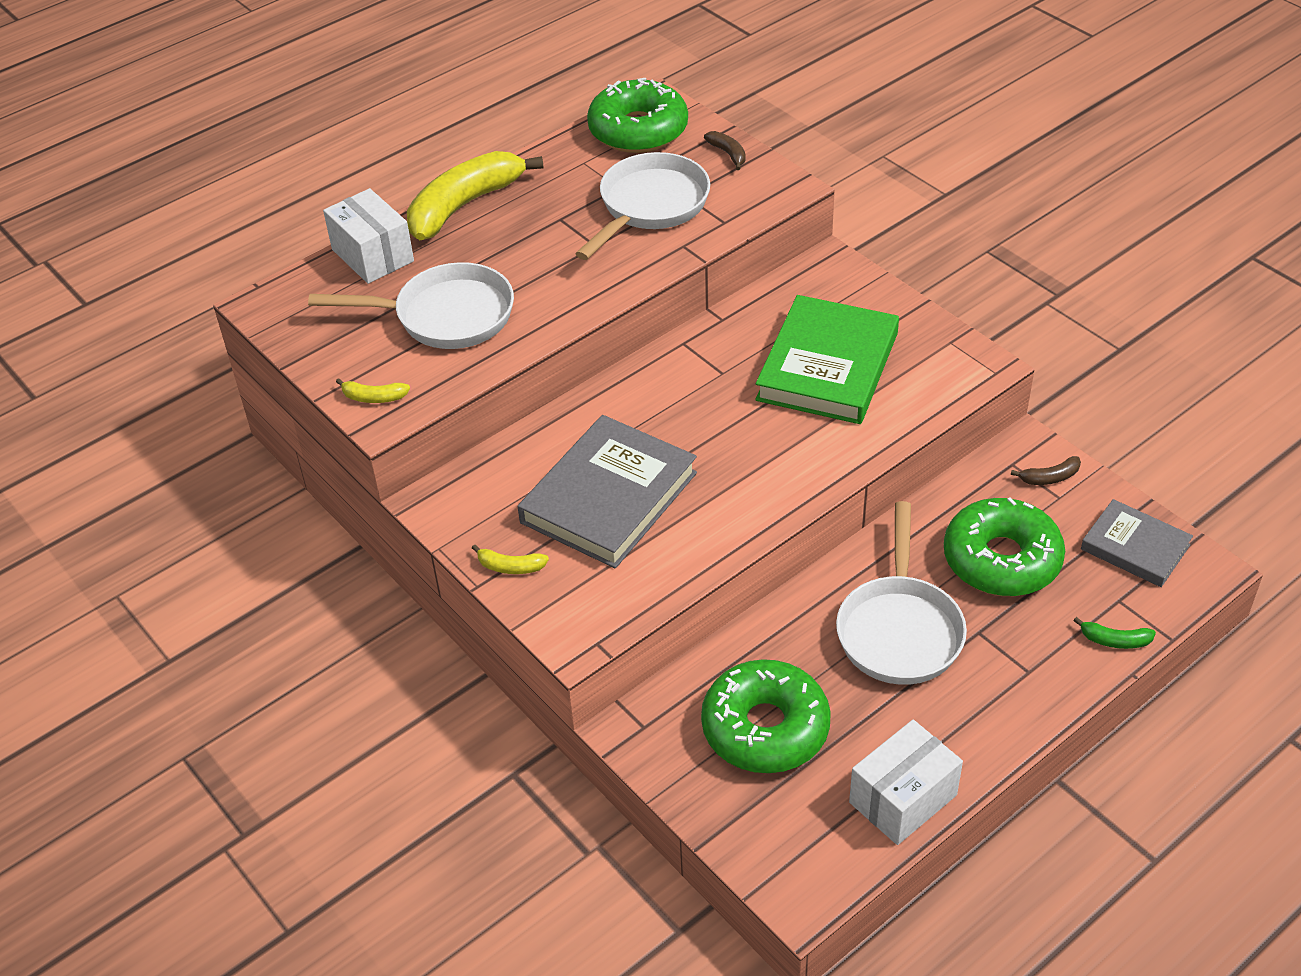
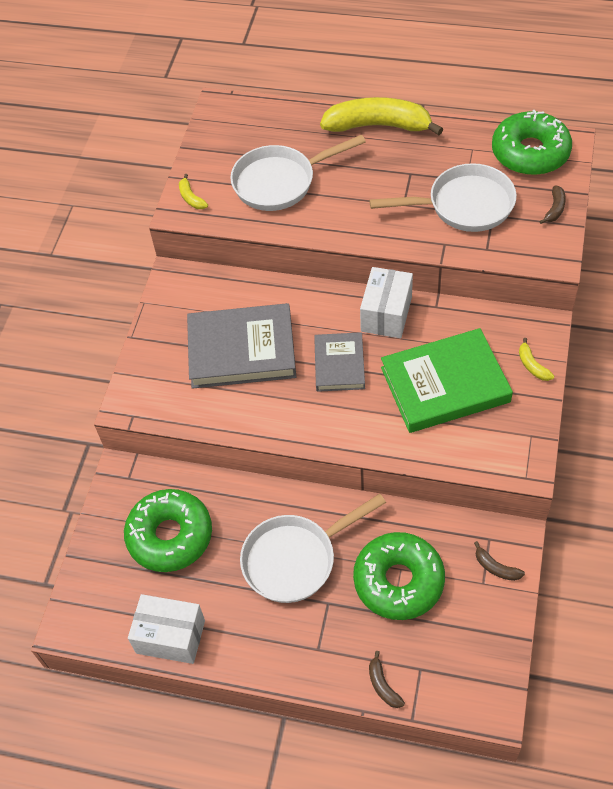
camera: 55 degrees right, 10 degrees up
(372, 255) = (299, 119): white box -> white box (386, 314)
(445, 316) = (280, 182): white pan -> white pan turned 105 degrees clockwise
(510, 567) = (155, 342): yellow banana -> yellow banana (532, 365)
(1114, 640) = (383, 685): green banana -> brown banana
(1135, 547) = (476, 653): grey book -> grey book (339, 364)

